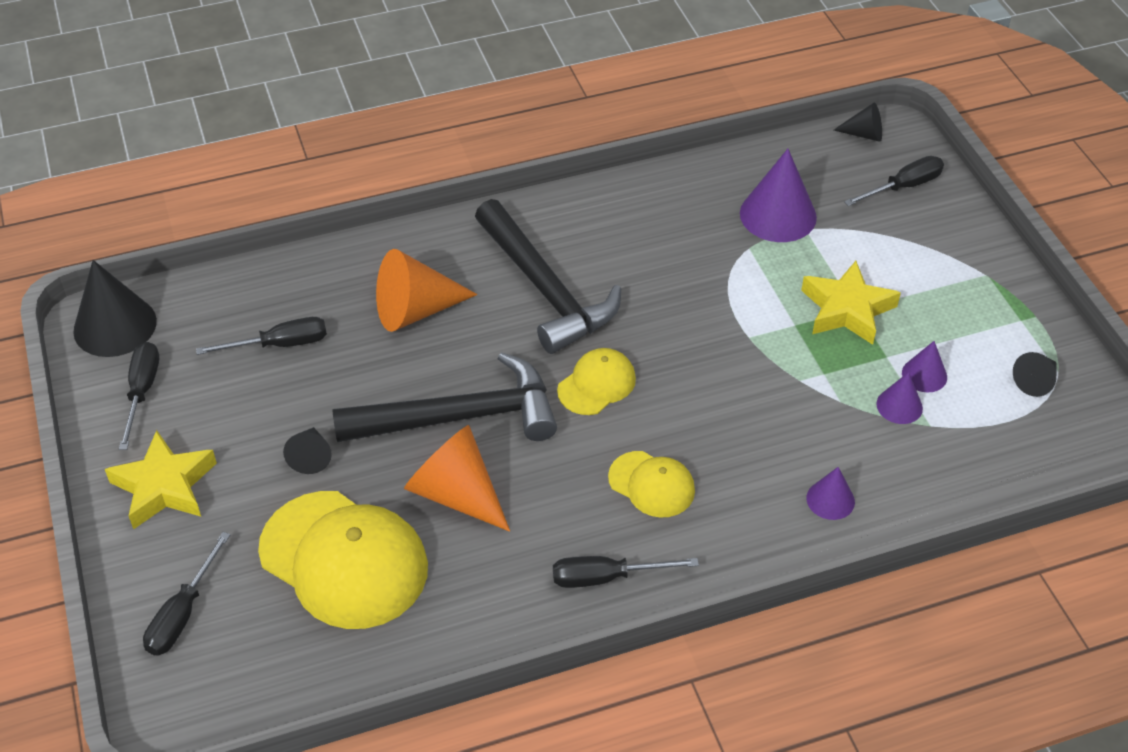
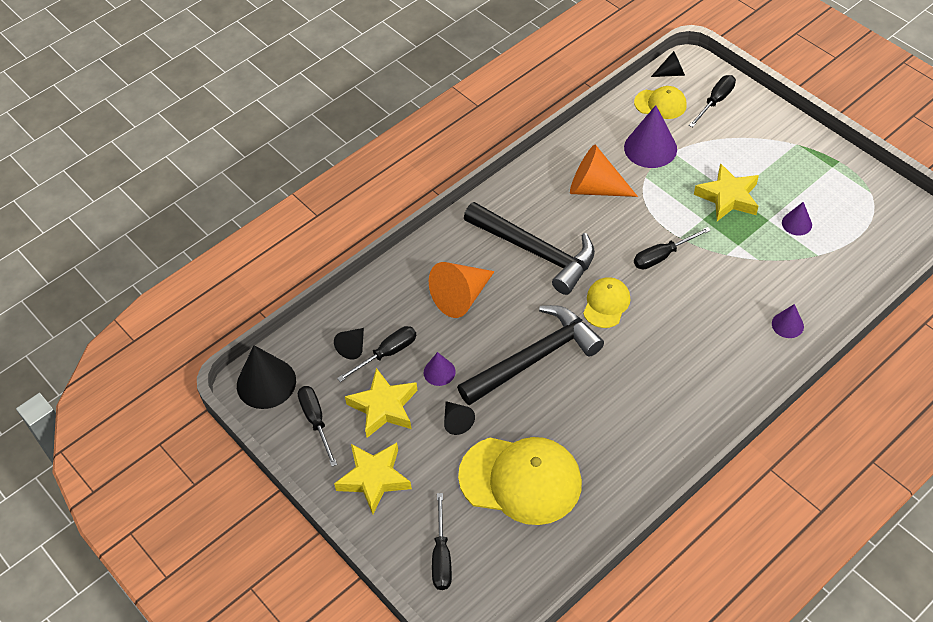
camera: 20 degrees left, 5 degrees up
(233, 406) = (384, 407): none -> yellow star
(456, 493) = (563, 409): orange cone -> orange cone (595, 188)
(606, 577) = (686, 426): black screwdriver -> black screwdriver (662, 256)
(651, 484) = (678, 356): yellow cap -> yellow cap (660, 104)
(899, 406) = (793, 249): purple cone -> purple cone (439, 372)
(1036, 381) = (862, 204): black cone -> black cone (353, 347)

